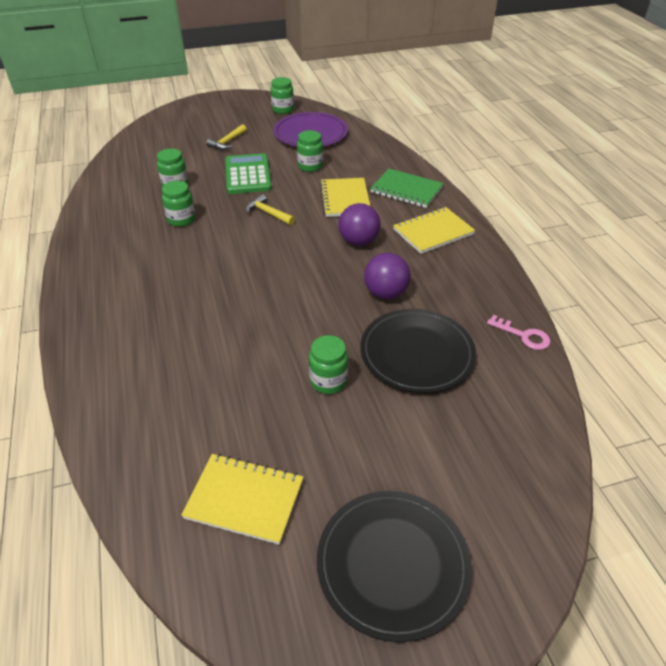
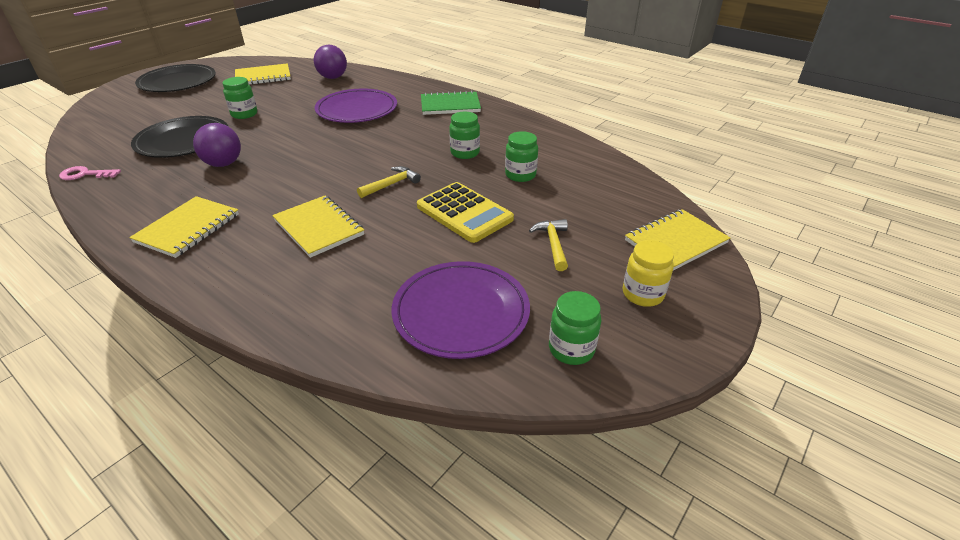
camera: 145 degrees right, 5 degrees down
(169, 122) = (675, 242): none -> yellow notebook
(200, 326) = (357, 110): none -> purple plate
(224, 113) = (642, 294): none -> yellow jar
(248, 175) = (464, 213): green calculator -> yellow calculator
(268, 213) = (391, 184): yellow hammer -> yellow hammer turned 45 degrees counterclockwise
(310, 166) = (402, 254): green jar -> none
(358, 241) = (273, 192): purple ball -> purple ball (333, 77)
(406, 190) = (241, 270): green notebook -> green notebook (450, 105)

